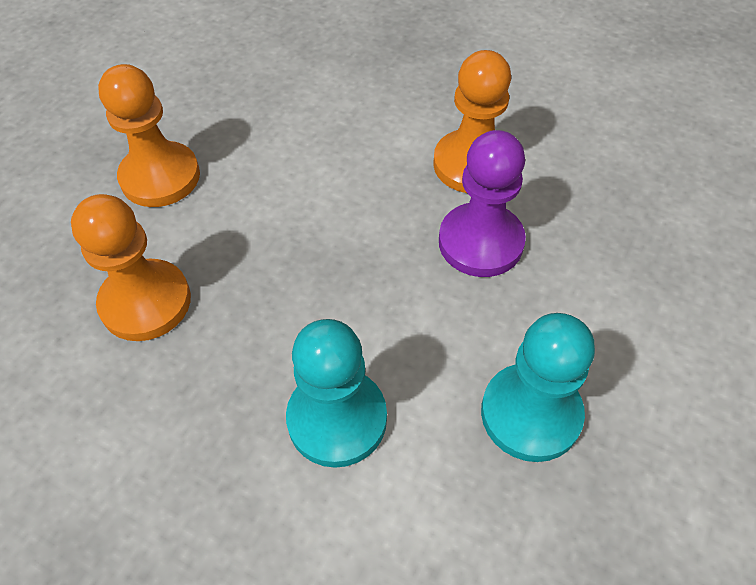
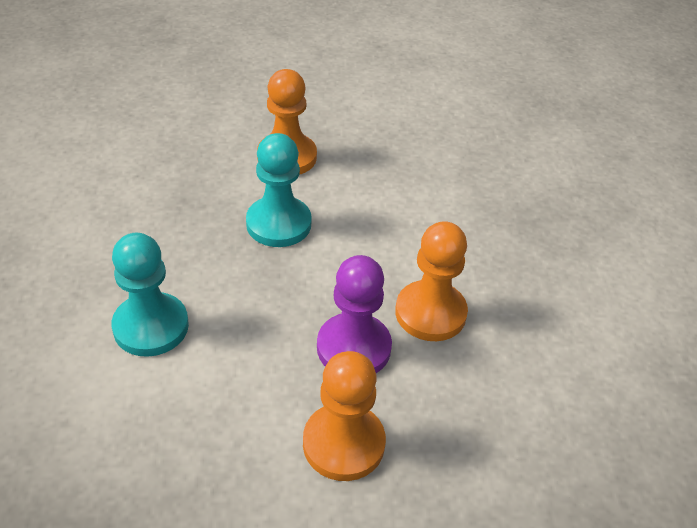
camera: 55 degrees right, 10 degrees down
(146, 302) = (185, 198): orange pawn -> orange pawn (343, 443)
(530, 414) = (214, 435): turquoise pawn -> turquoise pawn (278, 224)

